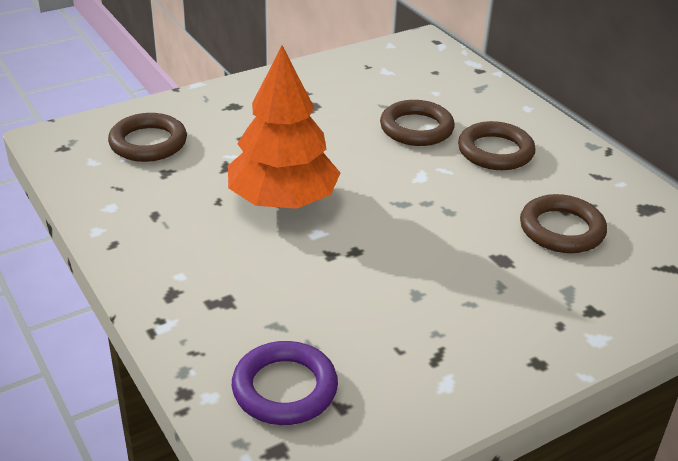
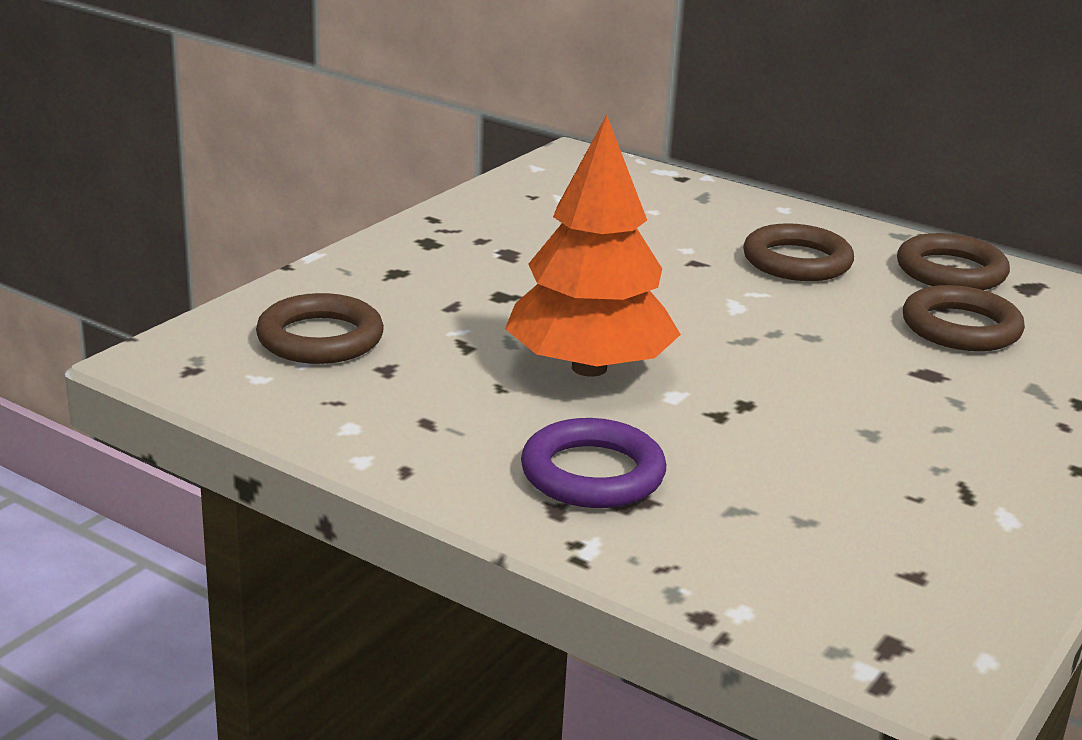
camera: 25 degrees left, 10 degrees down
(285, 388) = (826, 575): purple ring -> purple ring (592, 474)
(416, 128) = (673, 254): brown ring -> brown ring (951, 271)

